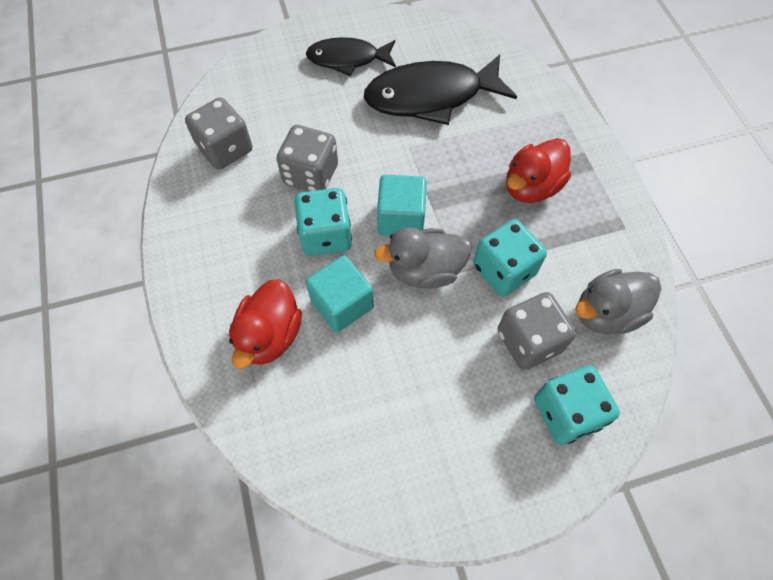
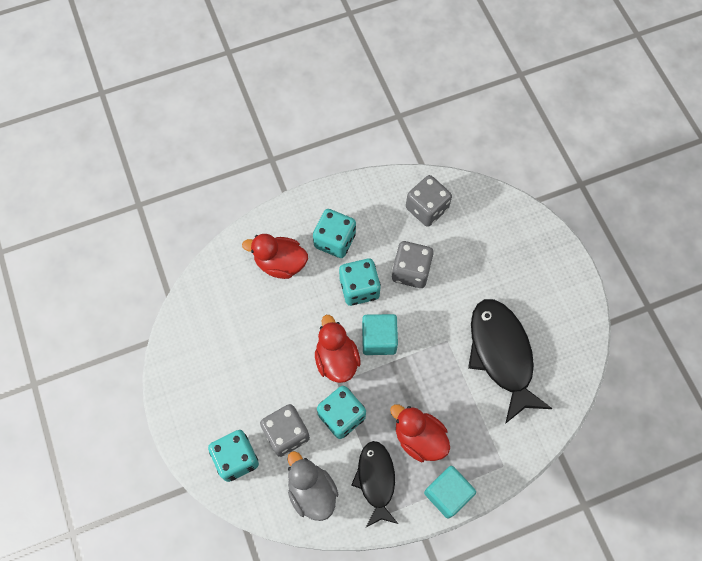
camera: 85 degrees right, 5 degrees up
(248, 260) = (335, 240): none -> turquoise dice
(342, 304) = (306, 305): turquoise cube -> turquoise cube (447, 494)
(348, 59) = (532, 284): black fish -> black fish (376, 480)
(425, 270) = (336, 359): grey duck -> red duck

